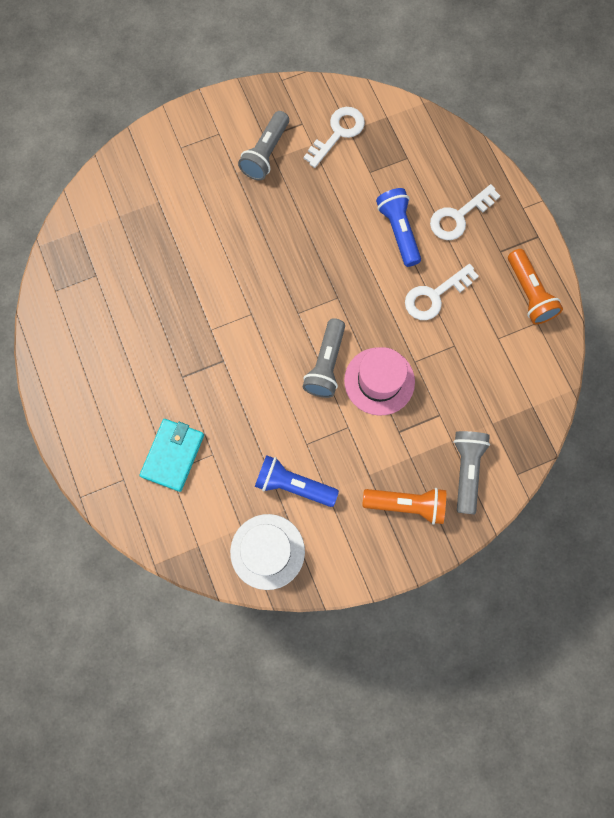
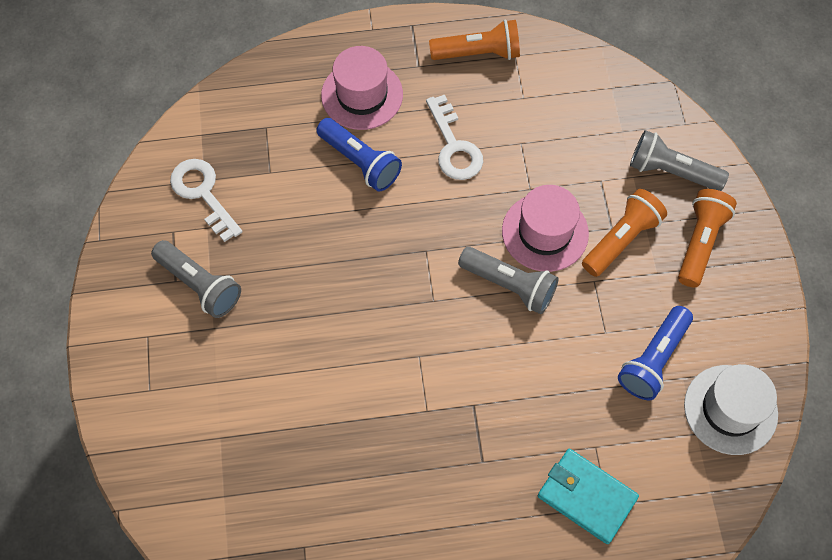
camera: 75 degrees left, 10 degrees down
(390, 441) = (621, 239): none -> orange flashlight
(398, 231) = (360, 162): blue flashlight -> blue flashlight turned 135 degrees counterclockwise
(459, 217) = (362, 95): white key -> pink hat

